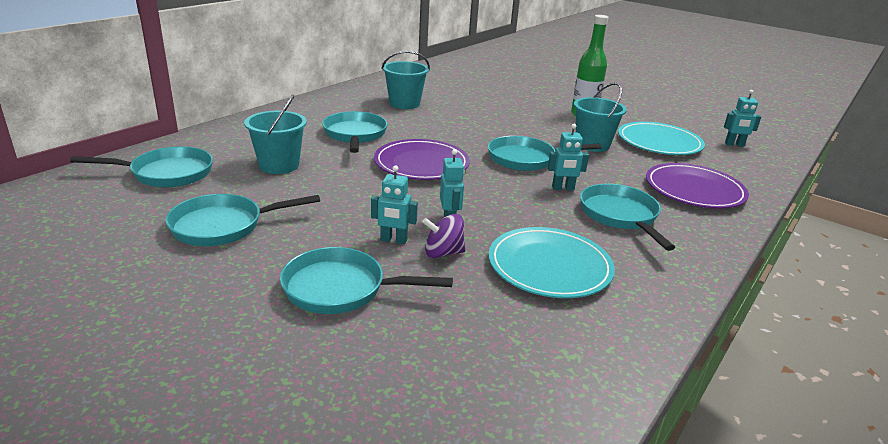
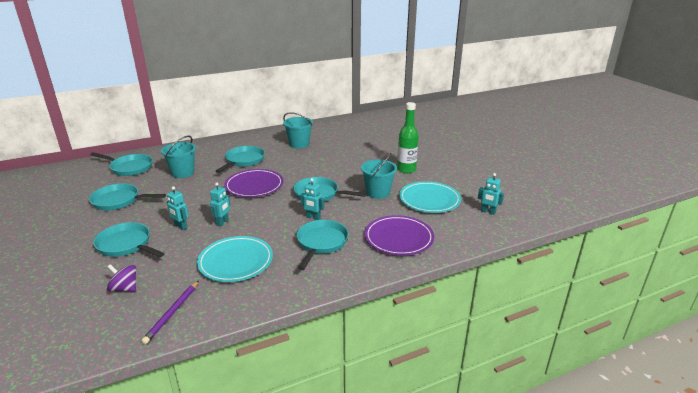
camera: 30 degrees right, 0 degrees up
(443, 253) = (194, 239): purple spinning top -> purple spinning top (125, 288)
(572, 364) = (172, 313): none -> purple pencil

